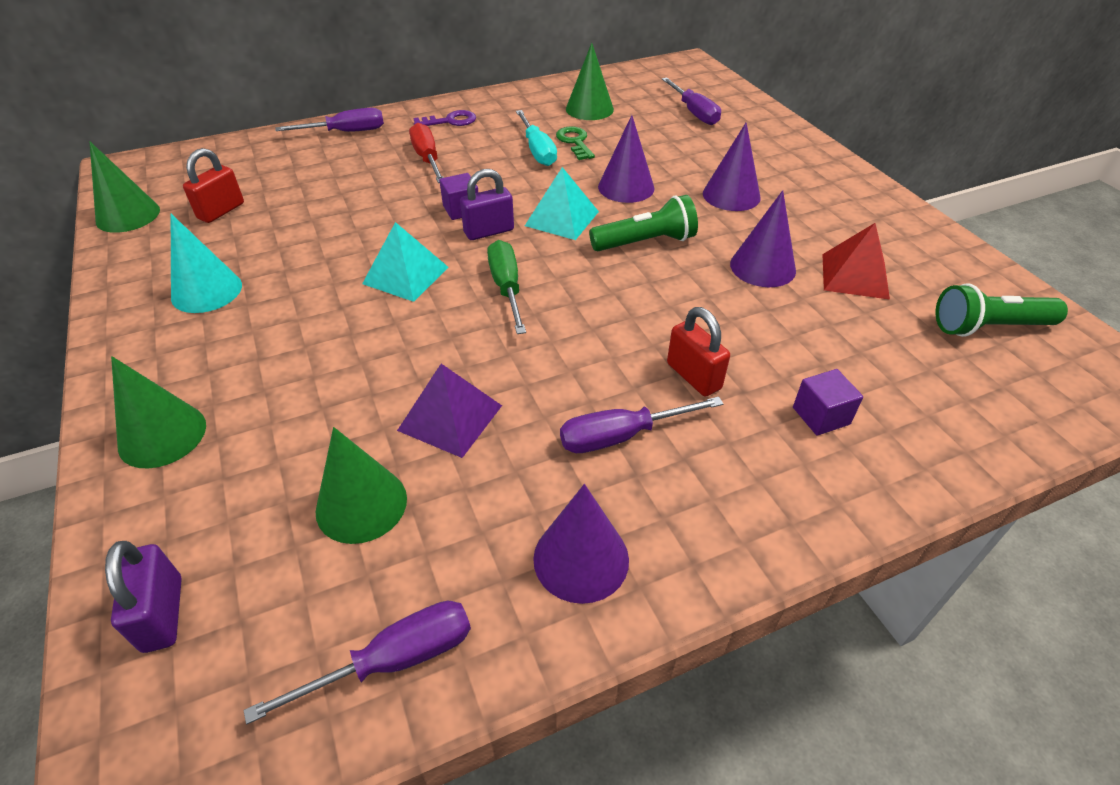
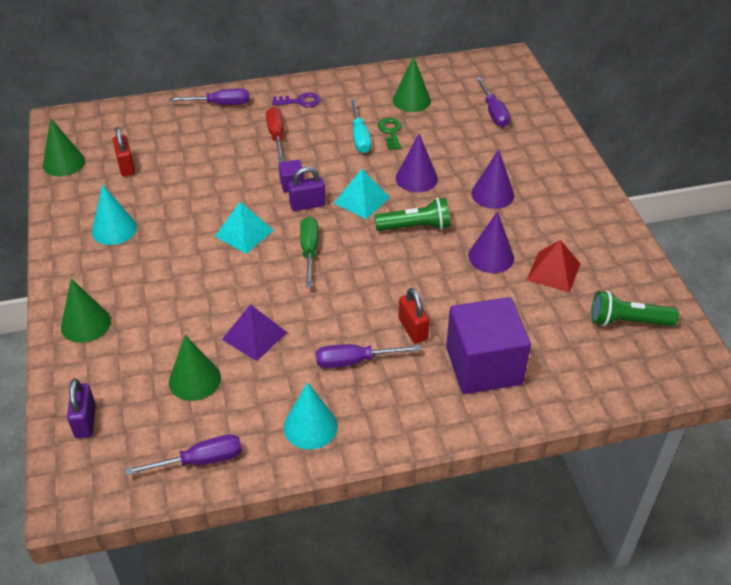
camera: 10 degrees right, 0 degrees up
(221, 211) = (126, 166): red padlock -> red padlock turned 60 degrees counterclockwise
(581, 559) = (310, 426): purple cone -> turquoise cone
(821, 416) = (483, 365): purple cube -> purple cube, size x2.39

